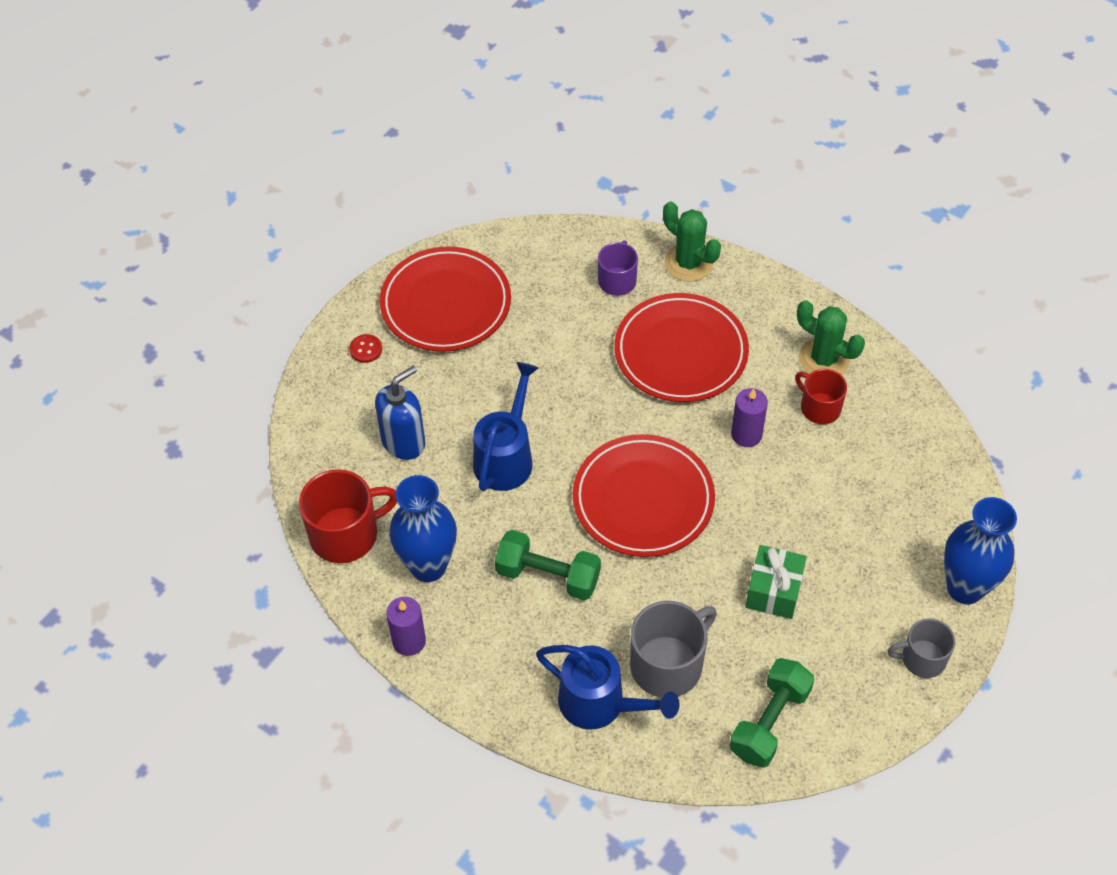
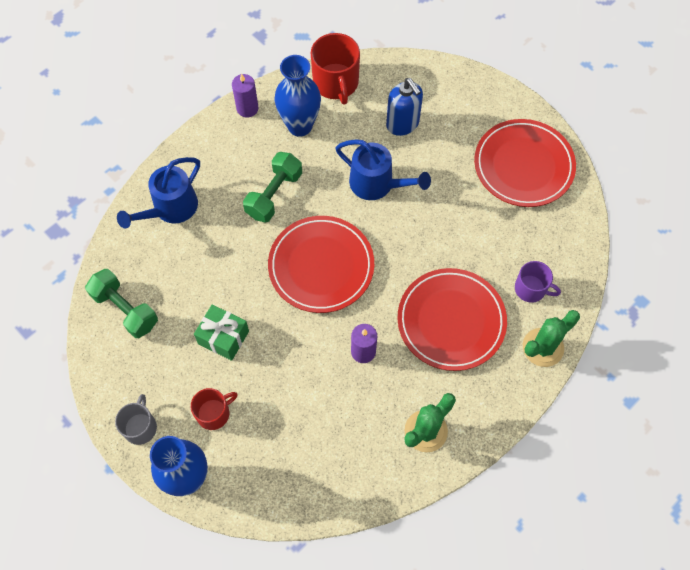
camera: 100 degrees right, 10 degrees up
(366, 349) = (488, 110): red button -> none
(668, 664) = (186, 255): grey mug -> none
(819, 407) = (378, 414): red mug -> red mug (214, 413)

